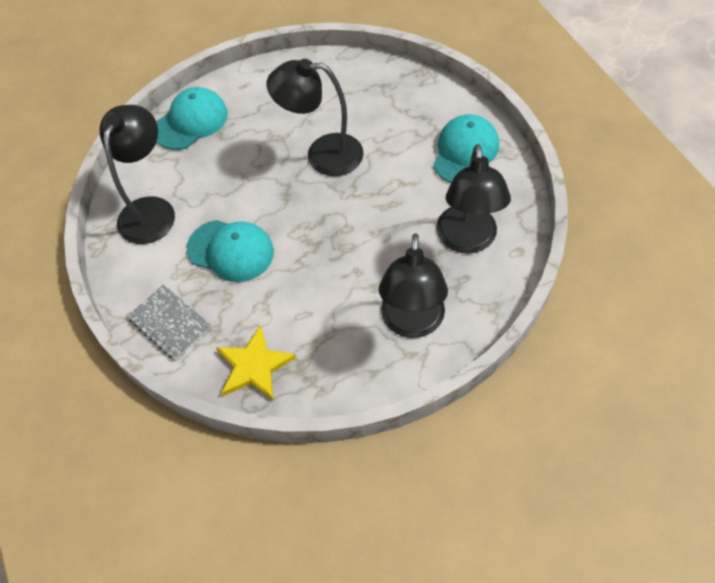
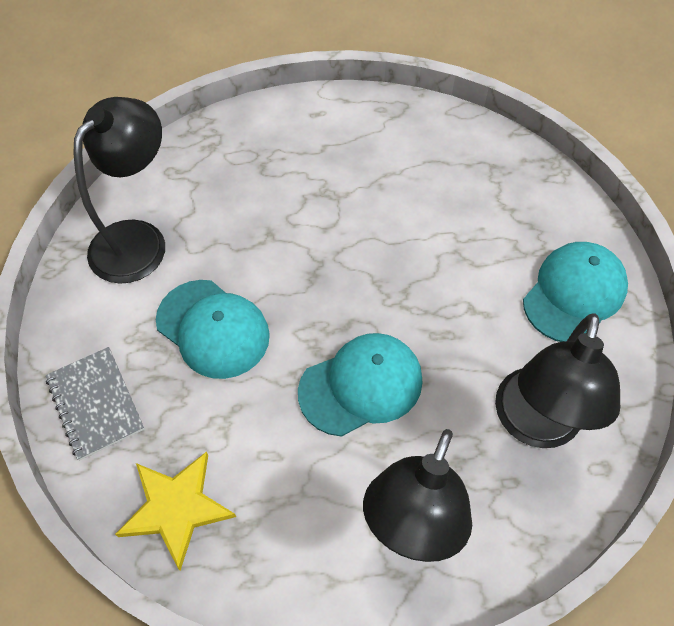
camera: 15 degrees right, 0 degrees up
(191, 121) = (234, 140): turquoise cap -> turquoise cap (361, 385)
(322, 154) = (380, 235): black lamp -> none

